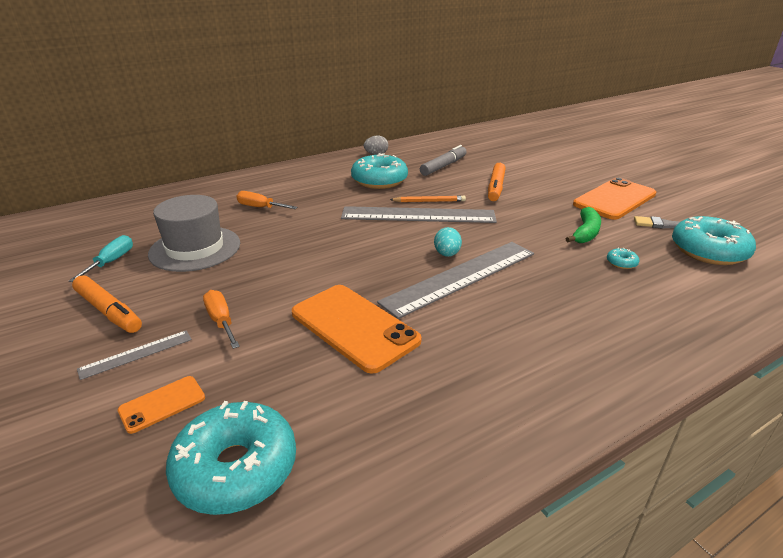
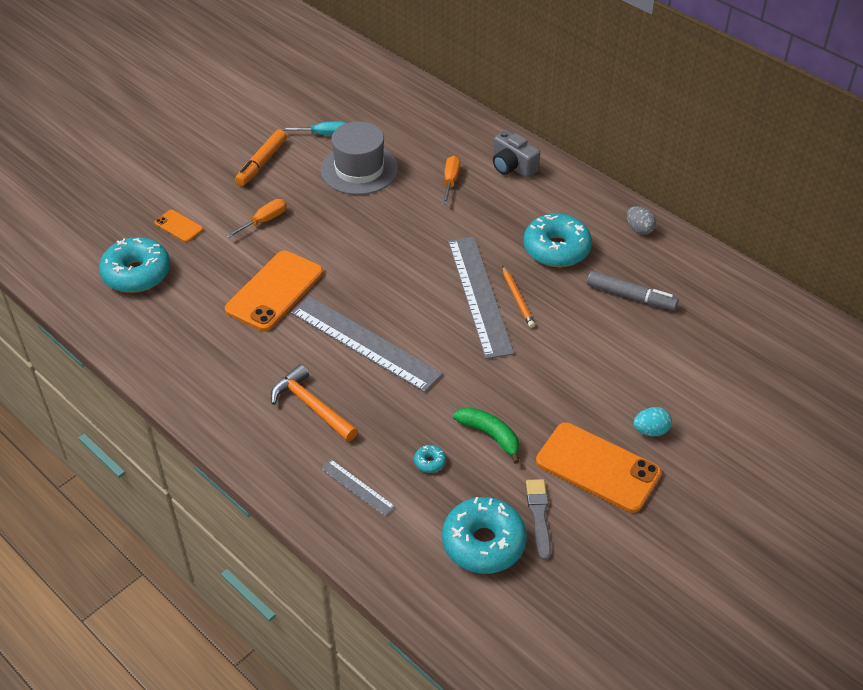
camera: 75 degrees right, 15 degrees up
(136, 354) = (220, 196): grey ruler -> grey ruler (357, 487)
(267, 182) = (512, 166): none -> grey camera
(447, 254) = (403, 328): turquoise egg -> turquoise egg (650, 431)
(496, 187) = (584, 352): orange marker -> none
(550, 321) = (311, 406): none -> orange hammer
(585, 232) = (490, 435): green banana -> green banana turned 150 degrees counterclockwise

